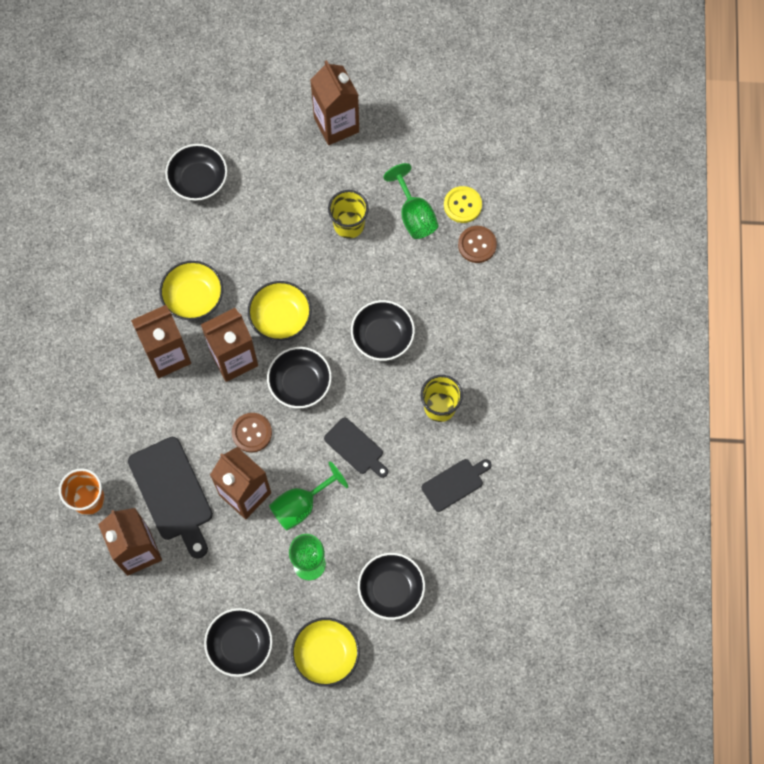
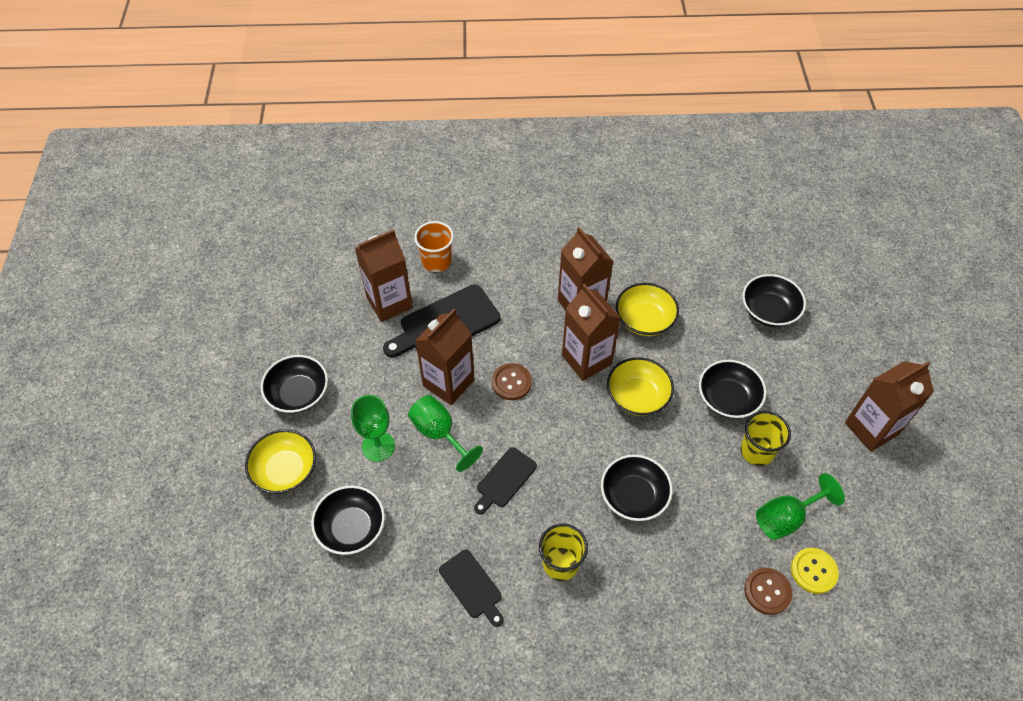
camera: 85 degrees right, 15 degrees down
(300, 383) = (569, 420): black bowl -> black bowl (728, 398)

